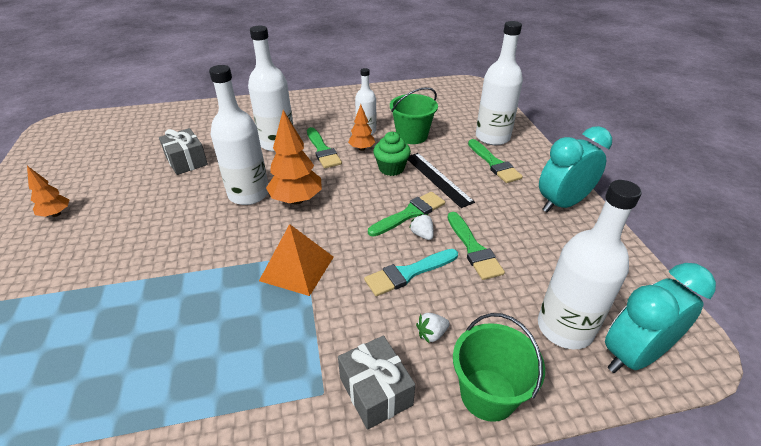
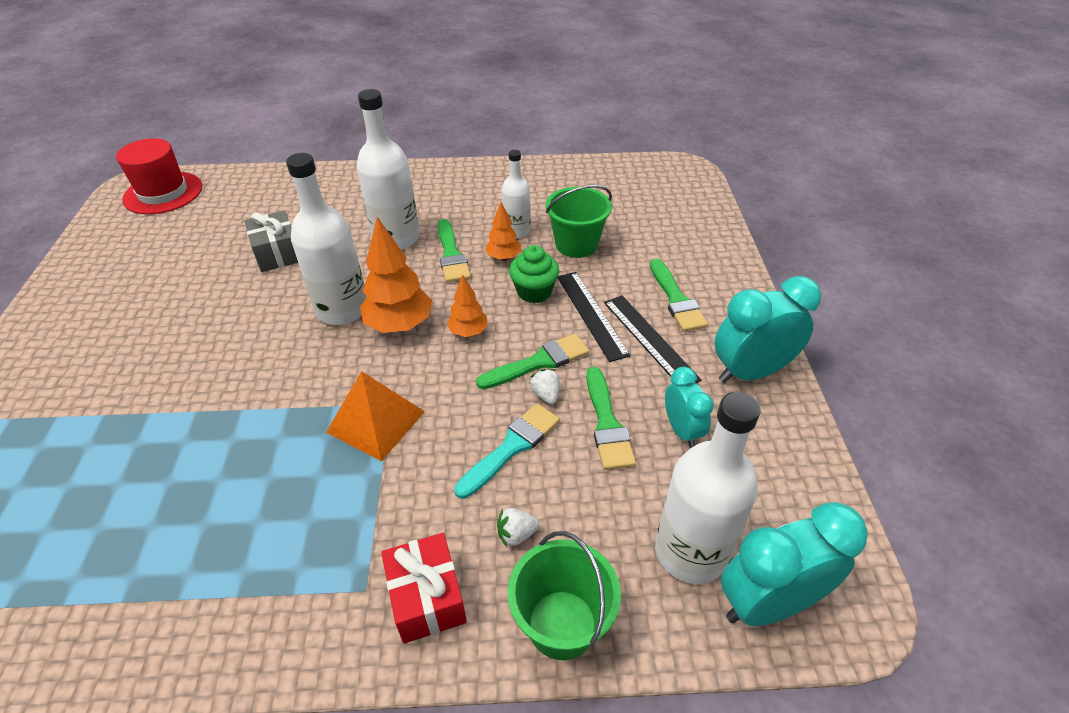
camera: 10 degrees right, 5 degrees up
(56, 214) = (112, 311): orange tree -> orange tree (468, 332)
(82, 128) = (163, 193): none -> red hat
(376, 391) = (427, 597): grey gift -> red gift
(408, 273) = (511, 447): turquoise brush -> turquoise brush turned 150 degrees clockwise
(484, 190) = (649, 339): none -> black ruler
(492, 137) = (687, 258): white bottle -> none
(528, 247) = (682, 430): none -> turquoise clock

